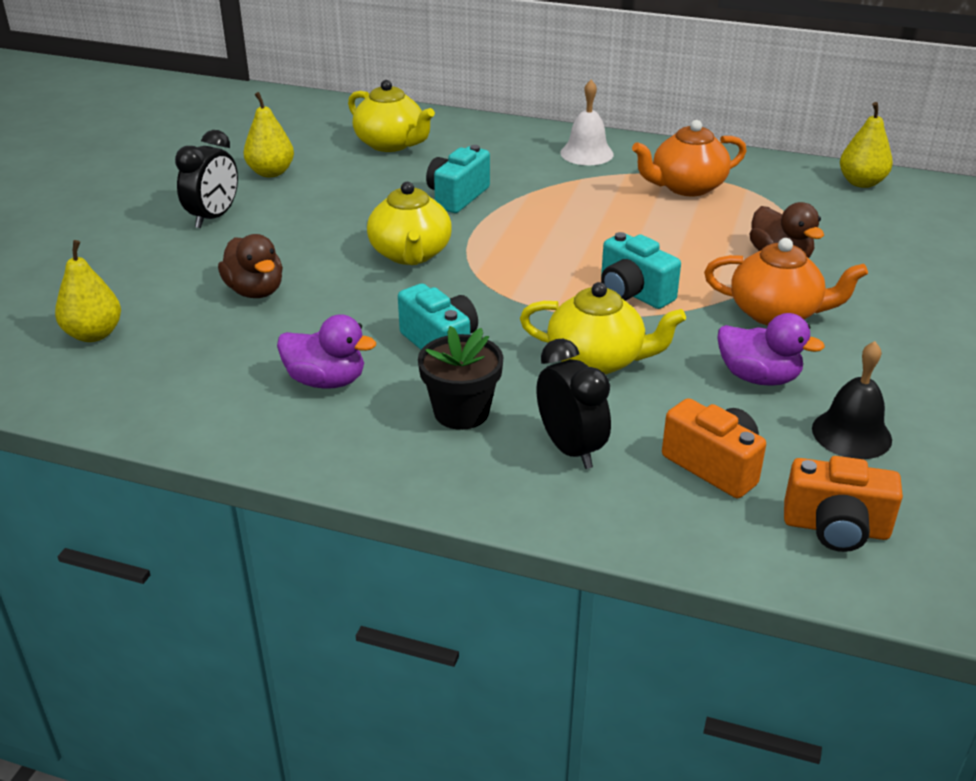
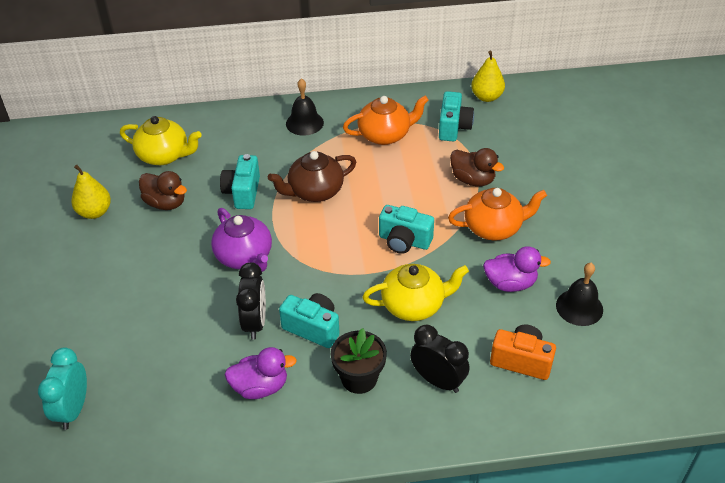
camera: 25 degrees left, 10 degrees up
(94, 334) = (73, 409): yellow pear -> turquoise clock
(213, 217) = (82, 270): black clock -> black clock (255, 323)
(255, 291) = (161, 328): brown duck -> brown duck (166, 203)
(410, 254) = (245, 257): yellow teapot -> purple teapot
(549, 217) = (314, 191): none -> brown teapot
(586, 153) = (304, 123): white bell -> black bell
(686, 187) = (385, 135): orange teapot -> orange teapot turned 150 degrees counterclockwise
(790, 201) = (453, 127): none -> turquoise camera
(835, 528) = (604, 379): orange camera -> none

